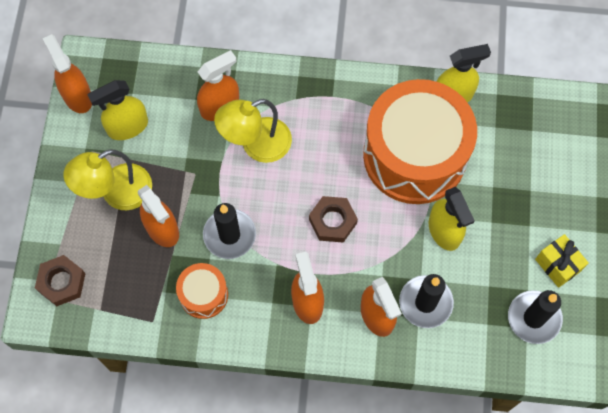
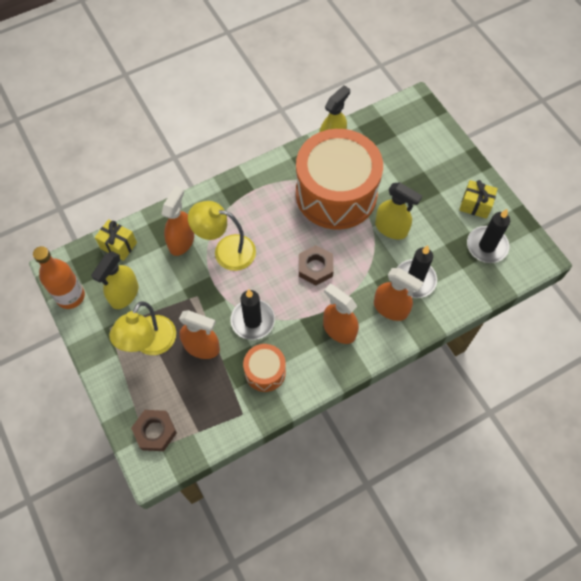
camera: 35 degrees left, 5 degrees down
(77, 96) = (70, 296): orange spray bottle -> orange bottle
(157, 72) = (118, 245): none -> yellow gift
(256, 145) = (226, 251): yellow lamp -> yellow lamp turned 75 degrees clockwise

